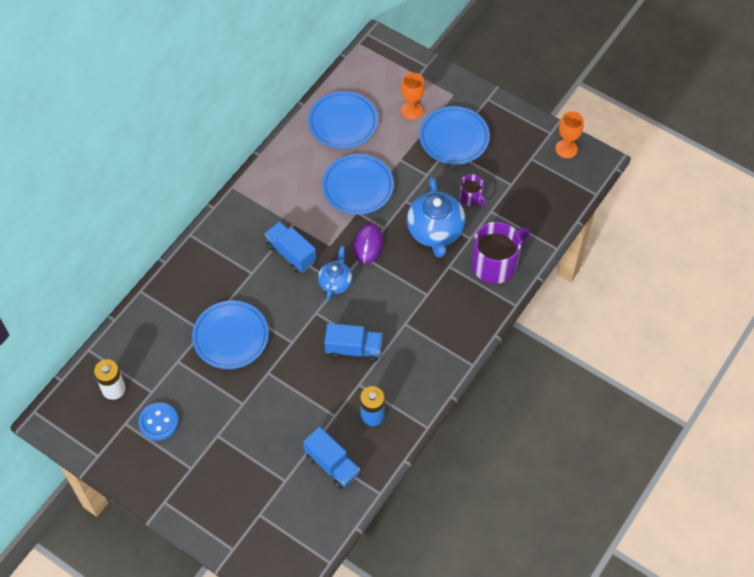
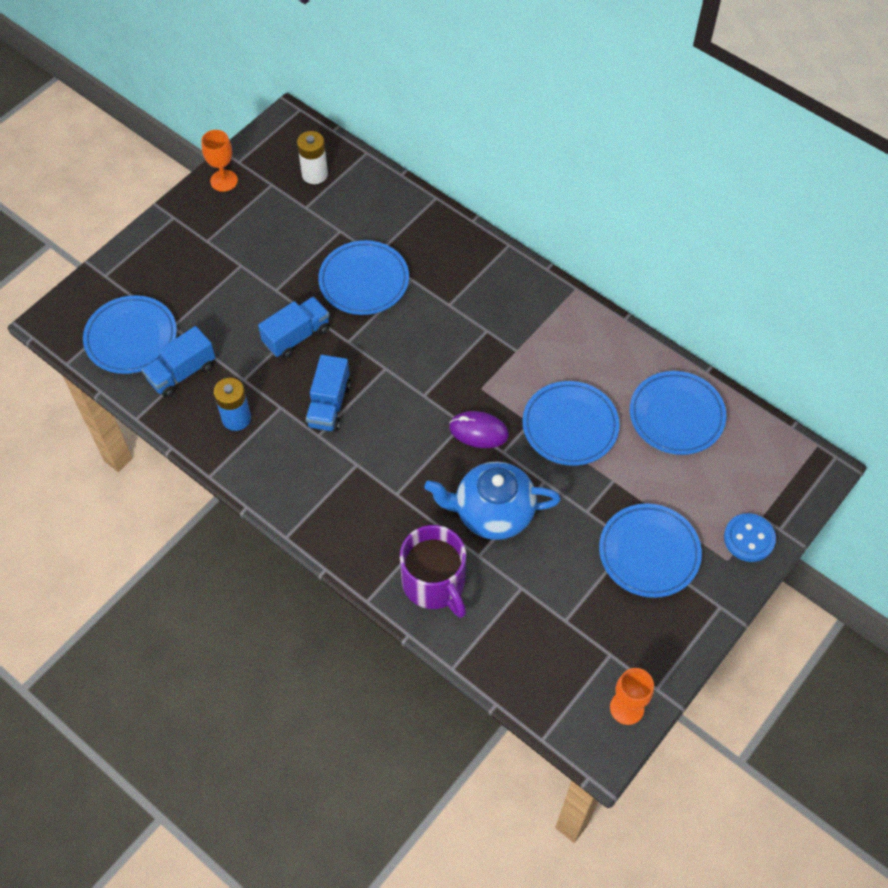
camera: 95 degrees right, 0 degrees up
(158, 422) = (267, 213): blue button -> blue button (749, 538)
(291, 253) = (473, 346): blue truck -> blue truck (296, 336)
(299, 513) = (131, 337): none -> blue plate
(335, 282) = (426, 391): blue teapot -> none
(412, 110) = (697, 502): orange goblet -> orange goblet (224, 181)
(471, 197) = (545, 564): purple mug -> none

